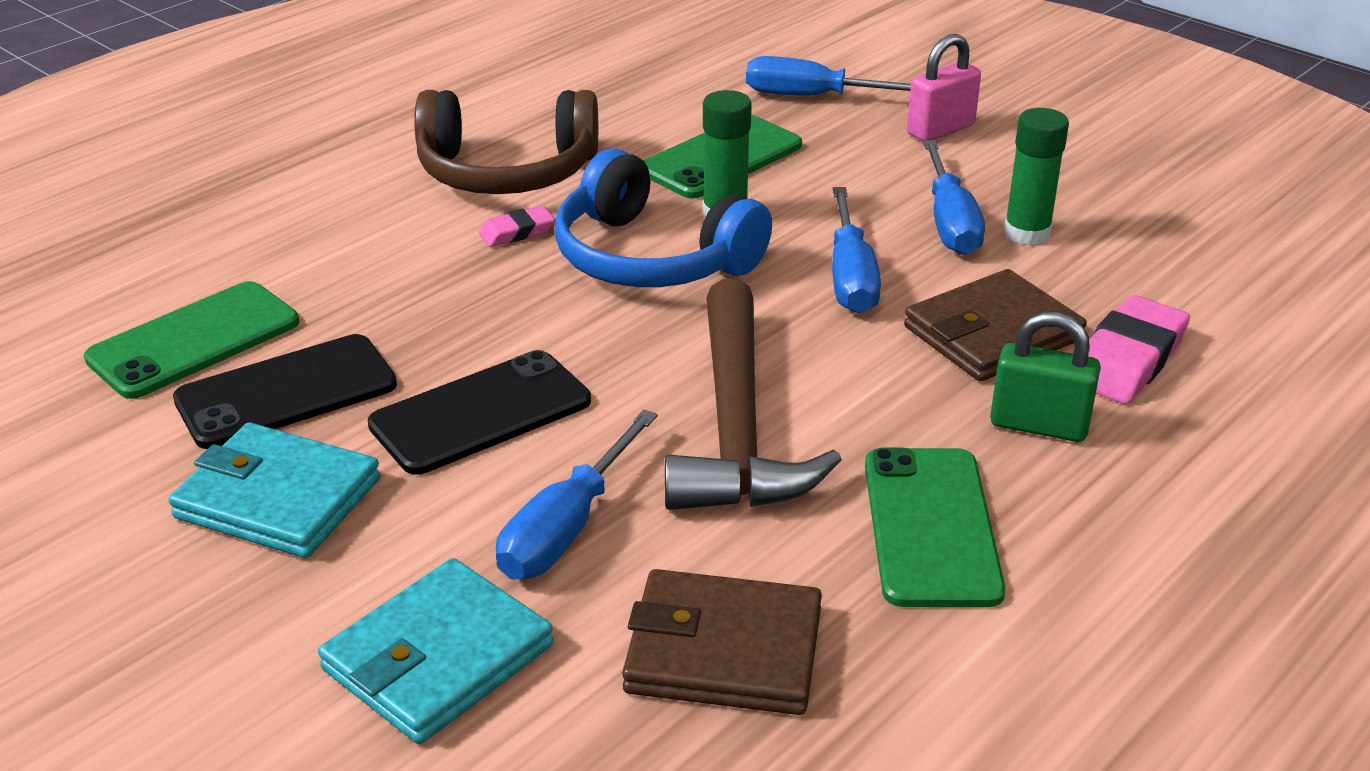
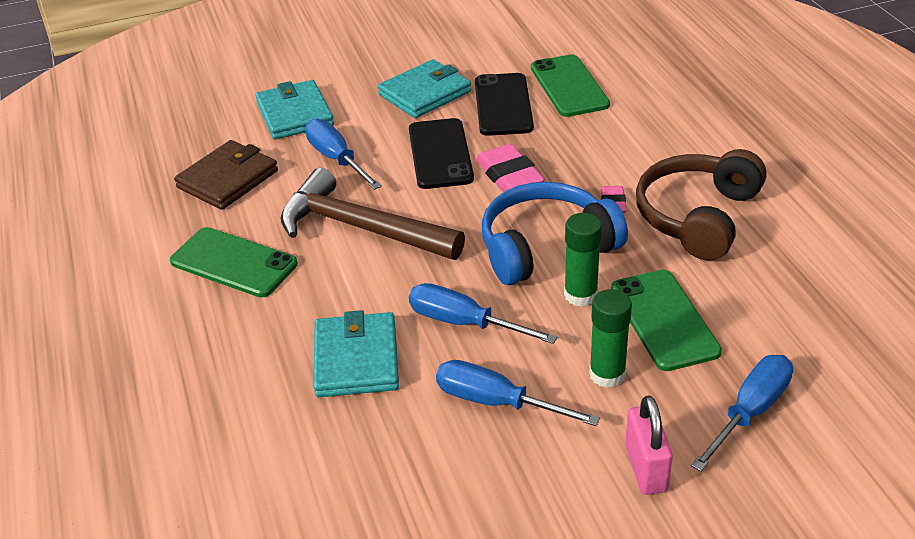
camera: 120 degrees right, 5 degrees up
(992, 333) = (356, 359): brown wallet -> turquoise wallet
(1027, 233) = (454, 438): green glue stick -> green glue stick (607, 374)
(1039, 425) = (263, 336): green padlock -> none
(1127, 360) = (281, 407): pink eraser -> pink eraser (509, 176)

